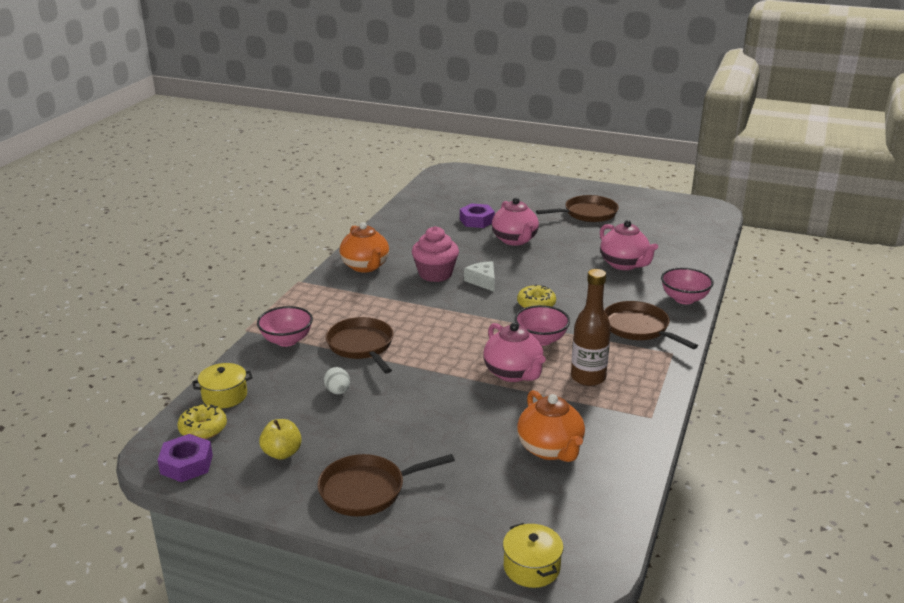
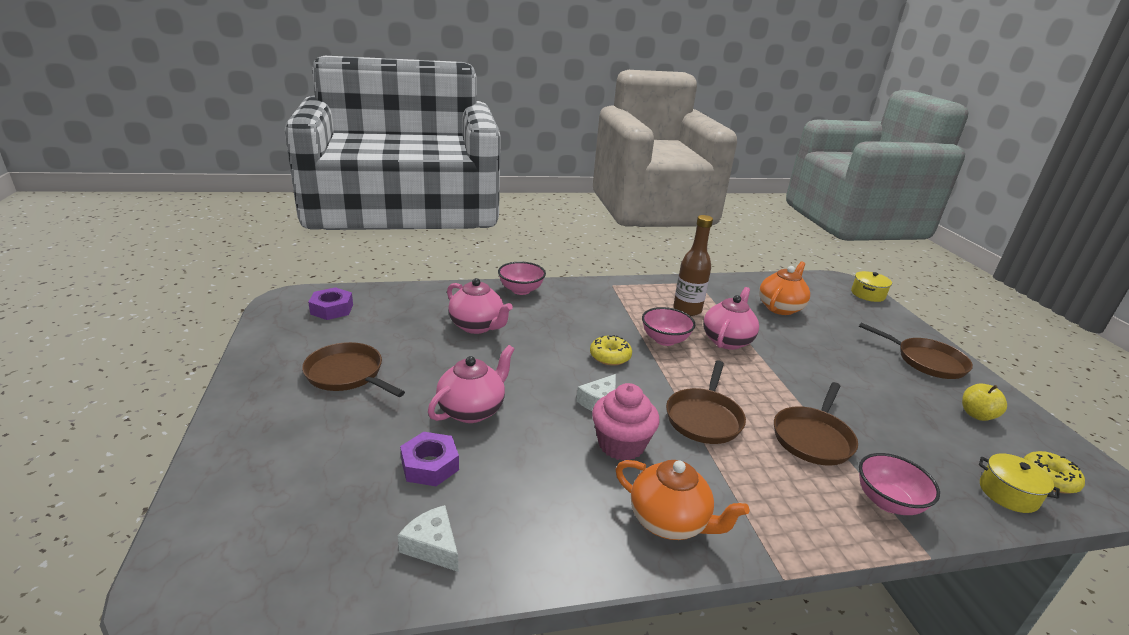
camera: 125 degrees left, 0 degrees up
(186, 464) = (1077, 461): purple nut -> purple nut (332, 309)
(338, 391) = (883, 421): white egg -> none
(365, 266) = (669, 522): orange teapot -> orange teapot turned 90 degrees clockwise
(422, 212) = (432, 546): none -> white cheese
(624, 264) = (477, 326): pink teapot -> pink teapot turned 105 degrees clockwise
(638, 328) = (592, 302): brown pan -> brown pan (704, 418)

